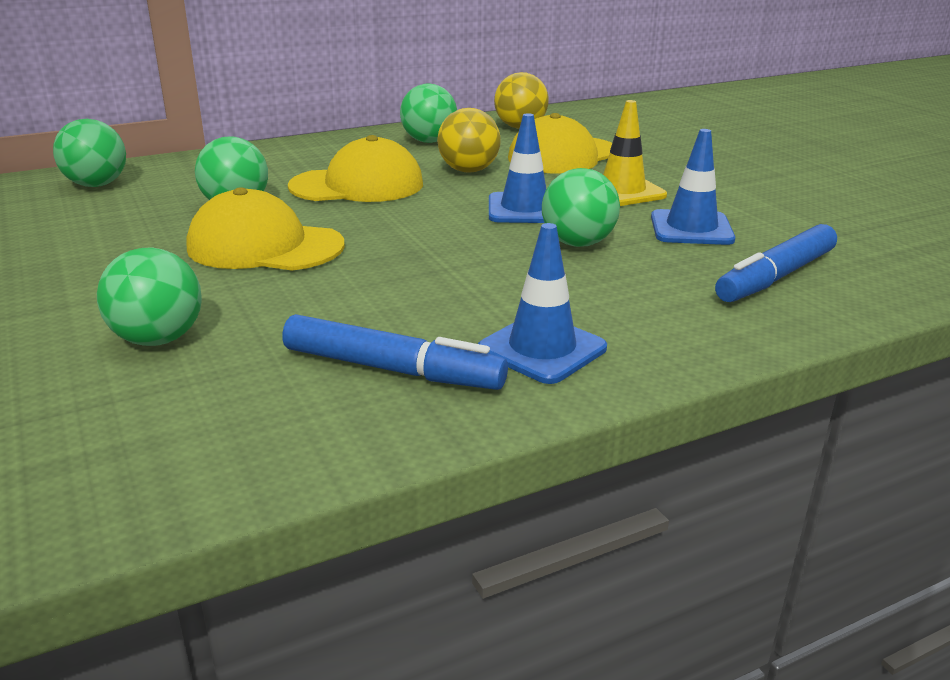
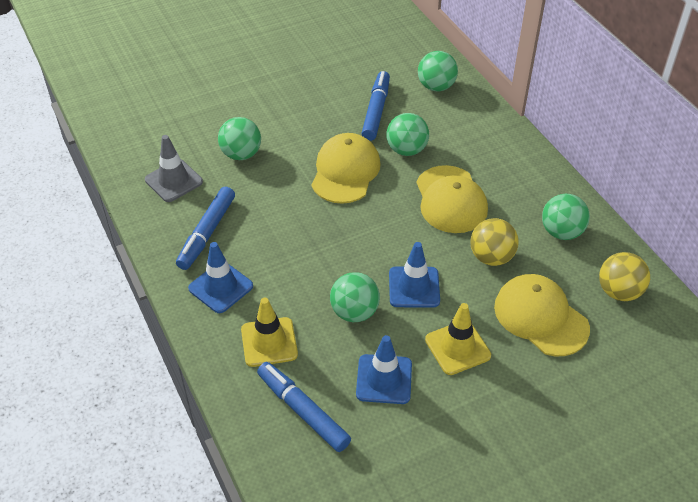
camera: 90 degrees right, 20 degrees up
(121, 223) = (376, 111): none -> blue marker
(203, 422) = (173, 181): none -> grey traffic cone
(657, 303) = (269, 342): none -> yellow traffic cone

